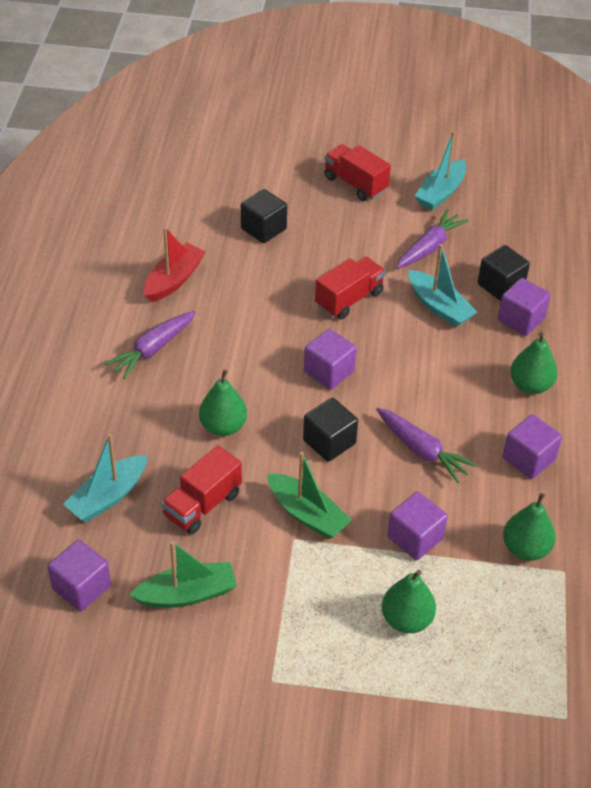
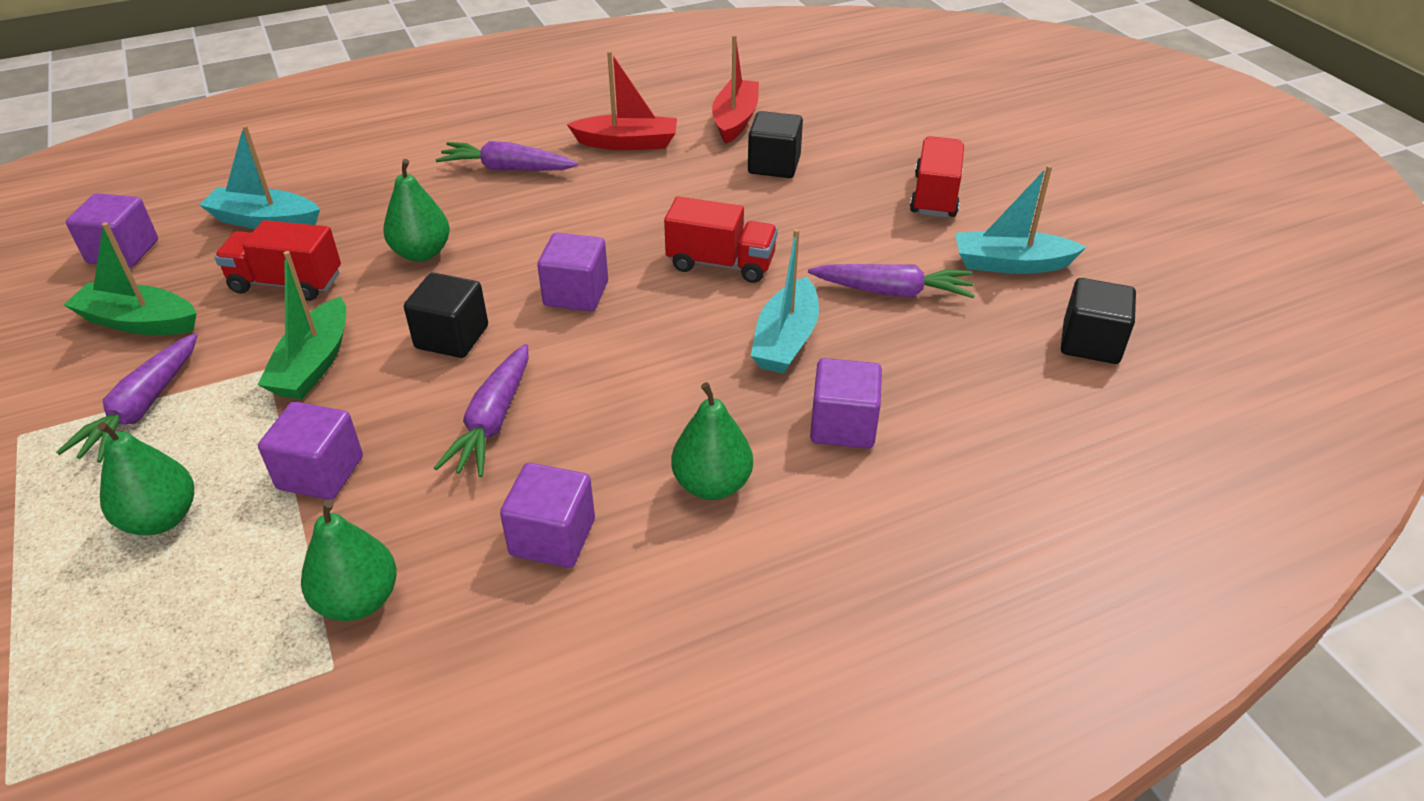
camera: 60 degrees right, 5 degrees down
(187, 594) = (139, 322): green boat -> green boat turned 150 degrees clockwise
(192, 219) = (735, 120): none -> red boat
(290, 609) = (143, 408): none -> purple carrot
(500, 286) = (891, 381): black cube -> black cube (1090, 343)

